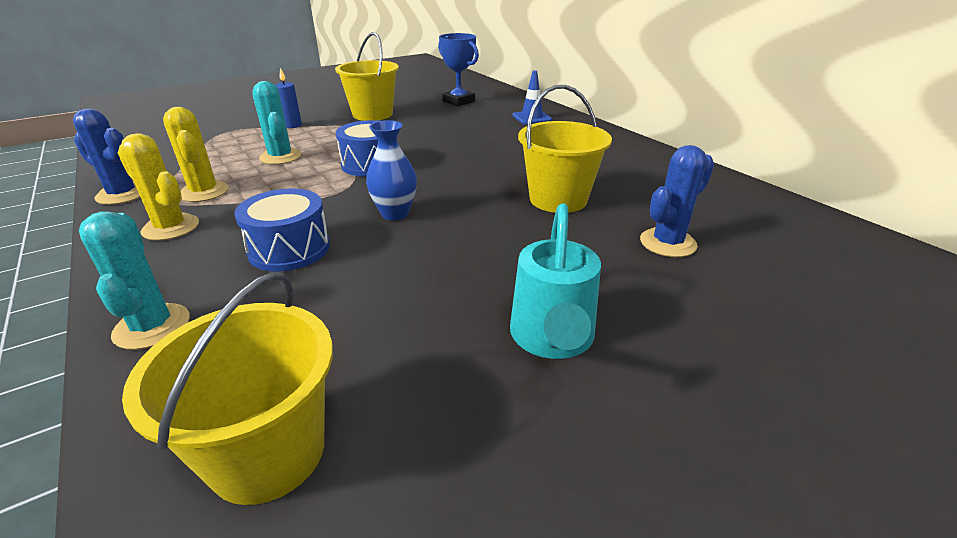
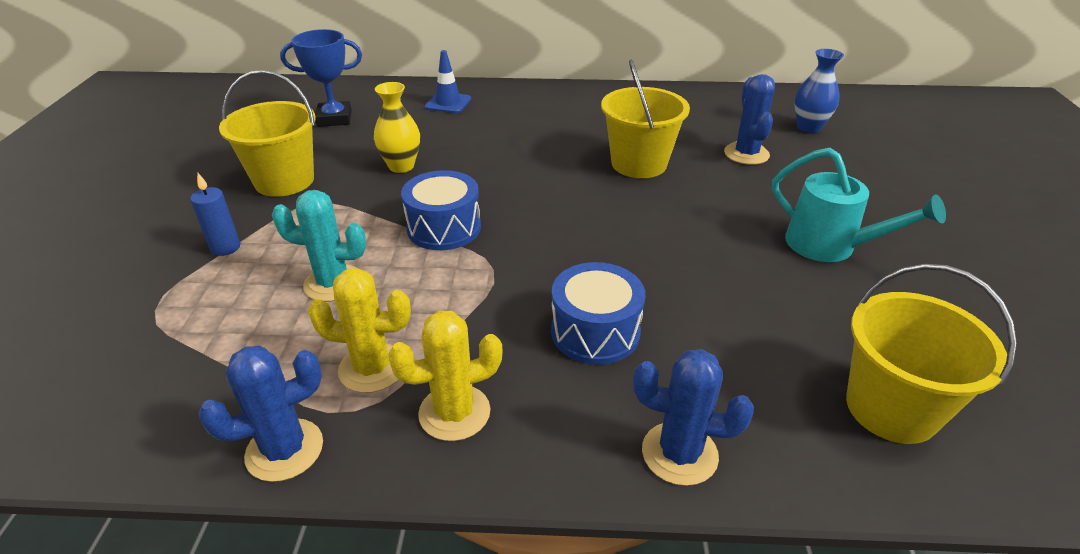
camera: 55 degrees left, 5 degrees up
(152, 326) = (679, 453): turquoise cactus -> blue cactus
(395, 214) = (582, 249): blue vase -> blue vase (809, 127)
(429, 132) = (401, 166): none -> yellow vase

